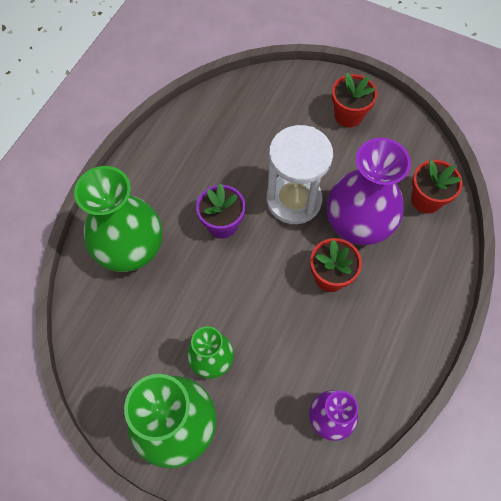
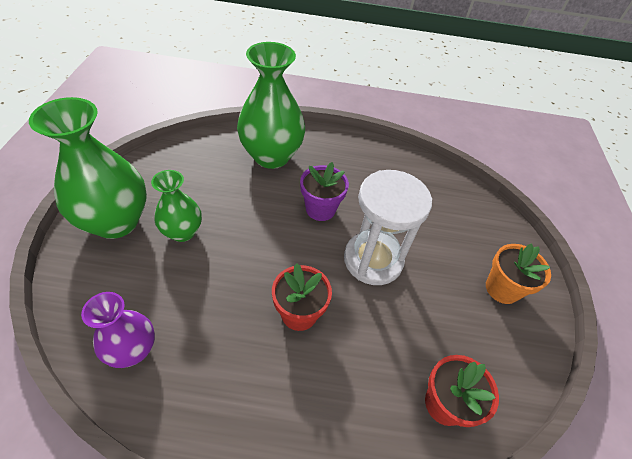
camera: 65 degrees right, 15 degrees down
(348, 115) = (502, 289): red flower pot -> orange flower pot
(357, 225) = (372, 328): purple vase -> none

